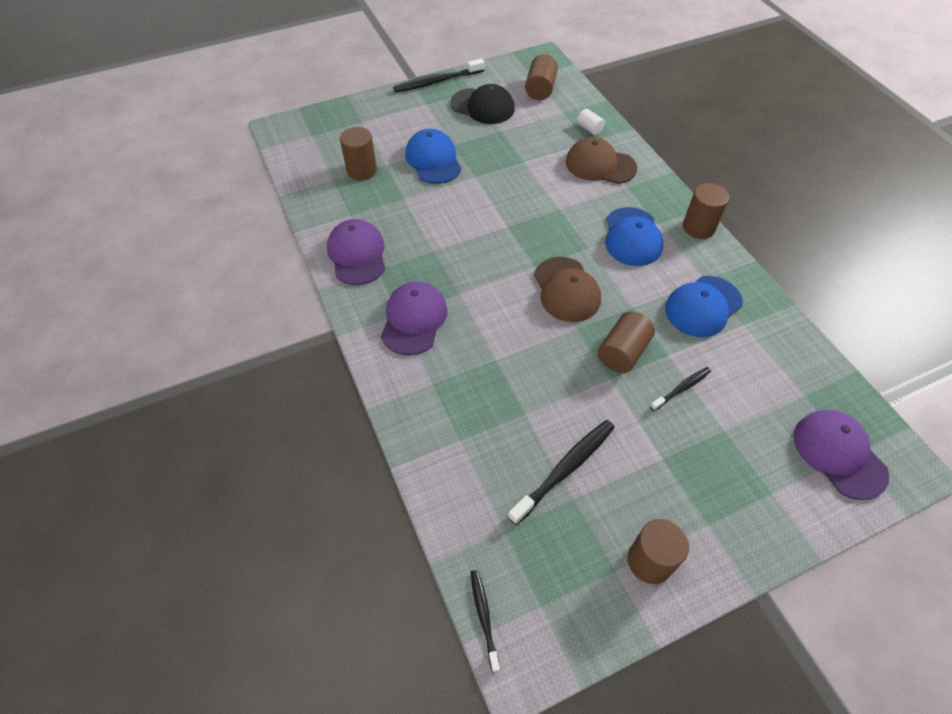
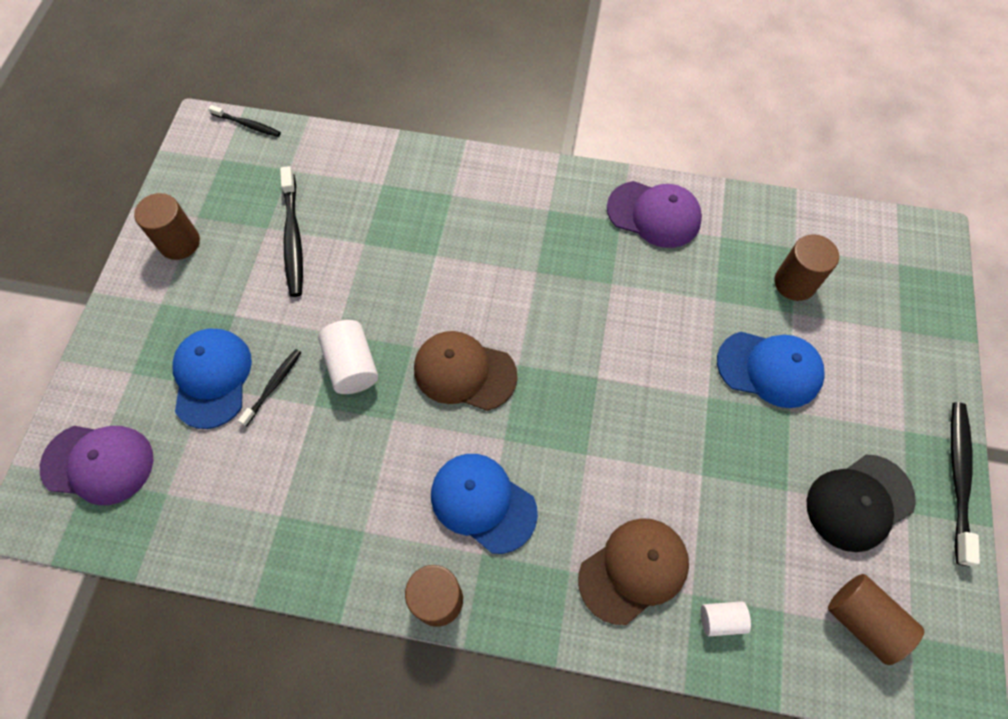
camera: 125 degrees right, 10 degrees up
(414, 320) = (532, 218): purple cap -> none
(622, 352) = (352, 366): brown cylinder -> white cylinder
(681, 388) = (273, 386): black toothbrush -> black toothbrush turned 150 degrees counterclockwise
(703, 306) = (334, 493): blue cap -> blue cap (212, 378)

